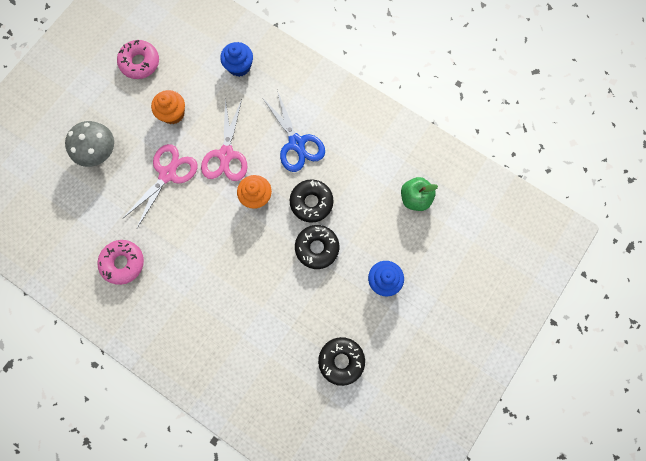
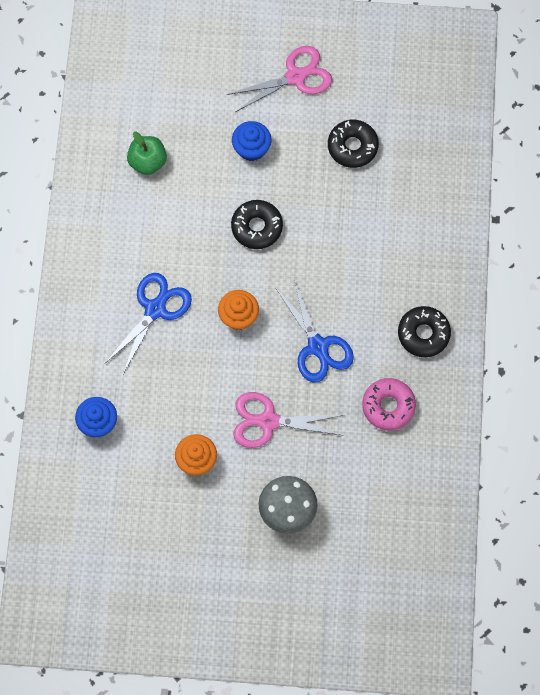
camera: 120 degrees left, 5 degrees down
(140, 63) = (156, 536): pink donut -> none
(198, 239) = (318, 346): none -> blue scissors
(226, 155) = (211, 374): pink scissors -> pink scissors (295, 76)
(311, 202) = (212, 258): black donut -> black donut (423, 334)

